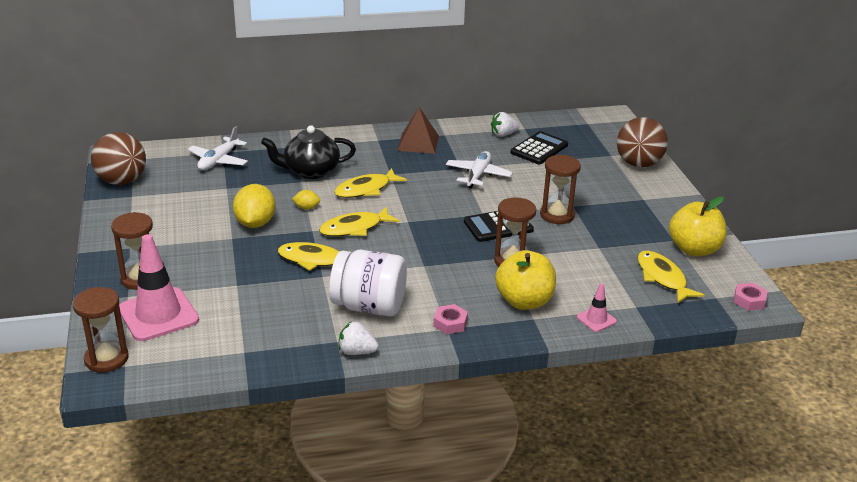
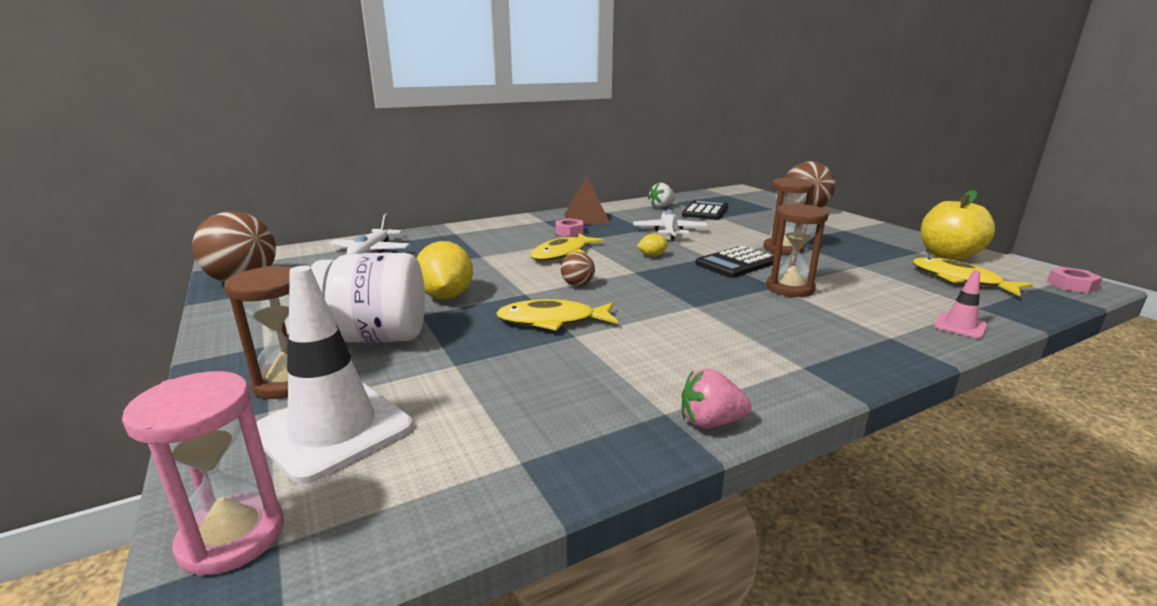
camera: 15 degrees left, 10 degrees down
(106, 359) = (232, 537): brown hourglass -> pink hourglass
(158, 315) = (333, 429): pink traffic cone -> white traffic cone
(306, 208) = (504, 275): yellow lemon -> yellow lemon (652, 256)
(310, 171) = (487, 247): black teapot -> none
(354, 228) = (577, 285): yellow fish -> brown ball
(356, 352) = (710, 422): white strawberry -> pink strawberry
(369, 306) = (670, 359): white jar -> white jar (376, 337)
(450, 323) = (799, 360): pink nut -> pink nut (569, 232)
(524, 301) = (855, 322): yellow apple -> none

